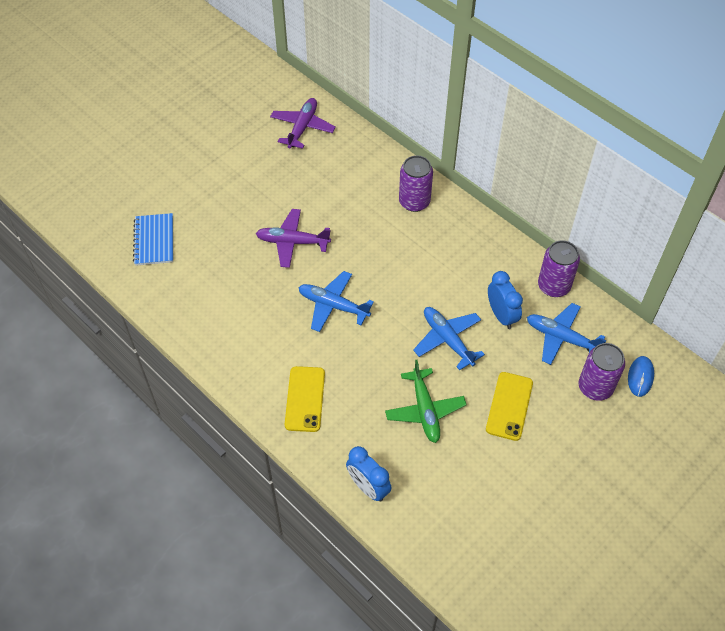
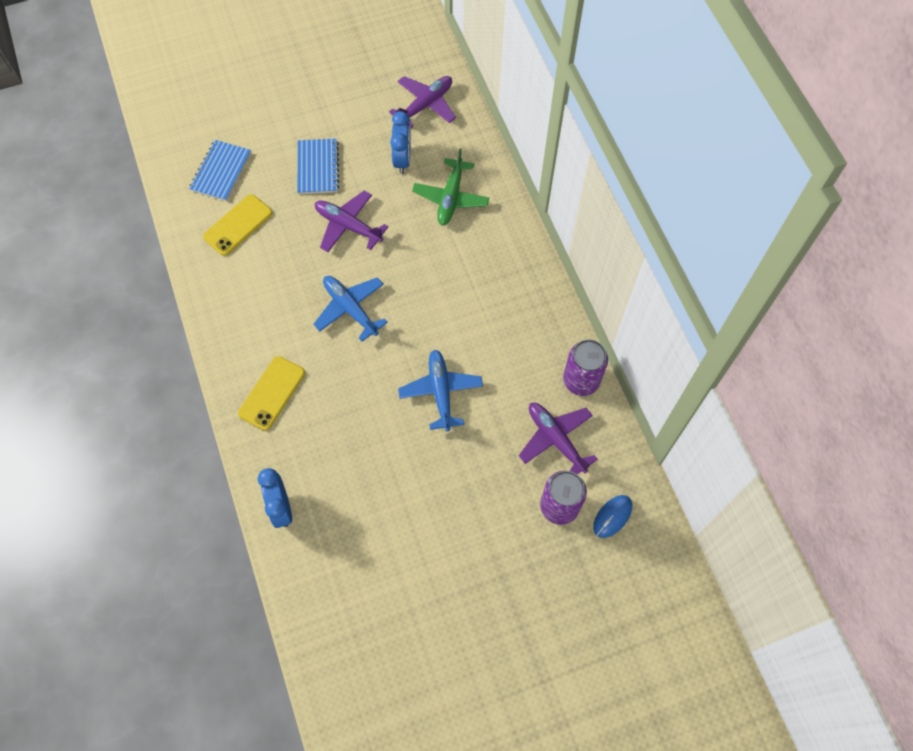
camera: 25 degrees right, 10 degrees up
(239, 207) = (318, 167): none -> blue notebook
(414, 202) = (491, 230): purple can -> none
(425, 410) = (377, 455): green plane -> green plane (451, 198)
(501, 315) = (509, 389): blue clock -> blue clock (402, 159)
(509, 406) = (461, 487): yellow phone -> yellow phone (238, 225)
(561, 338) = (555, 439): blue plane -> purple plane

